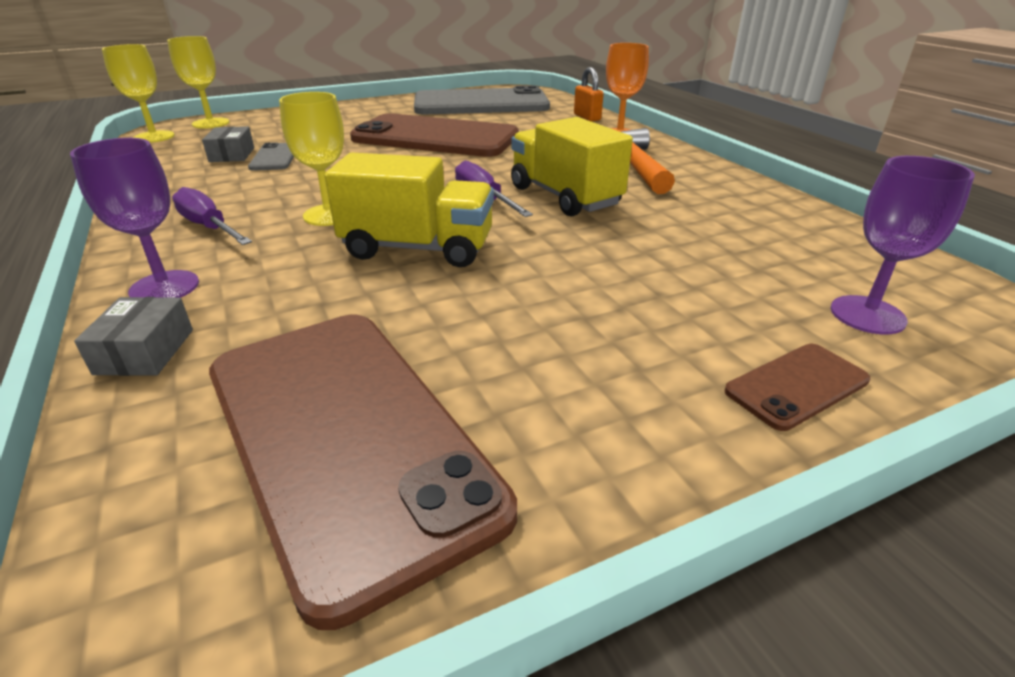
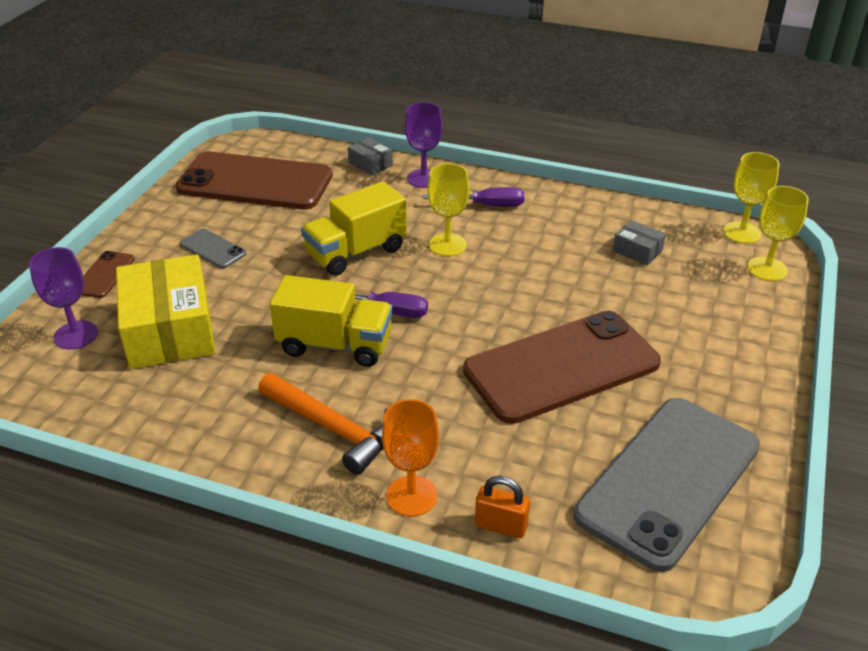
camera: 135 degrees right, 5 degrees up
(274, 157) = (604, 265): grey phone -> grey phone (213, 249)
(725, 269) = (169, 330): none -> yellow box

